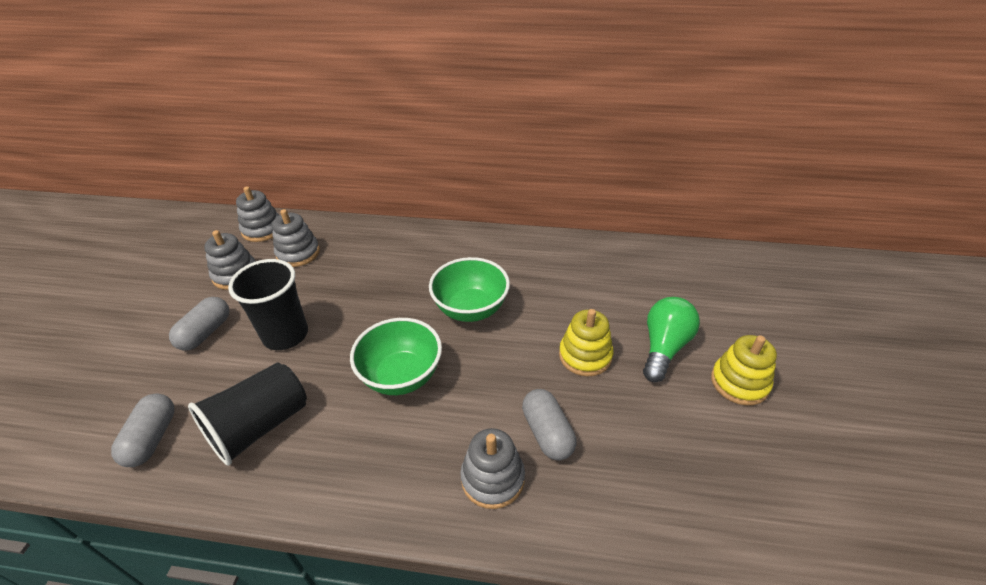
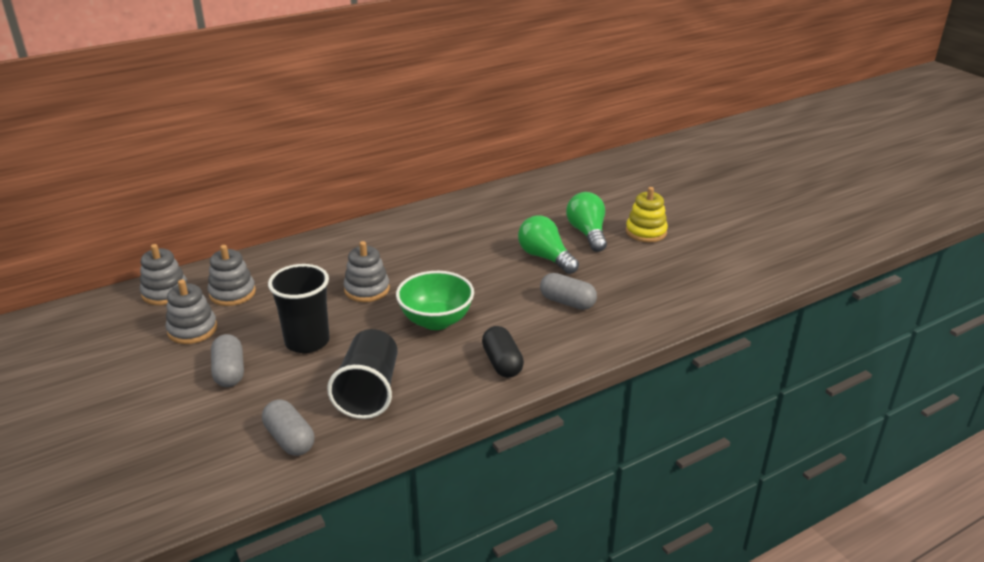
camera: 40 degrees left, 10 degrees down
(398, 475) = (502, 363): none -> black capsule
(471, 309) = (436, 266): green bowl -> none
(492, 478) = (561, 336): grey stacking toy -> grey stacking toy (367, 289)
(585, 356) = (545, 257): yellow stacking toy -> green light bulb

